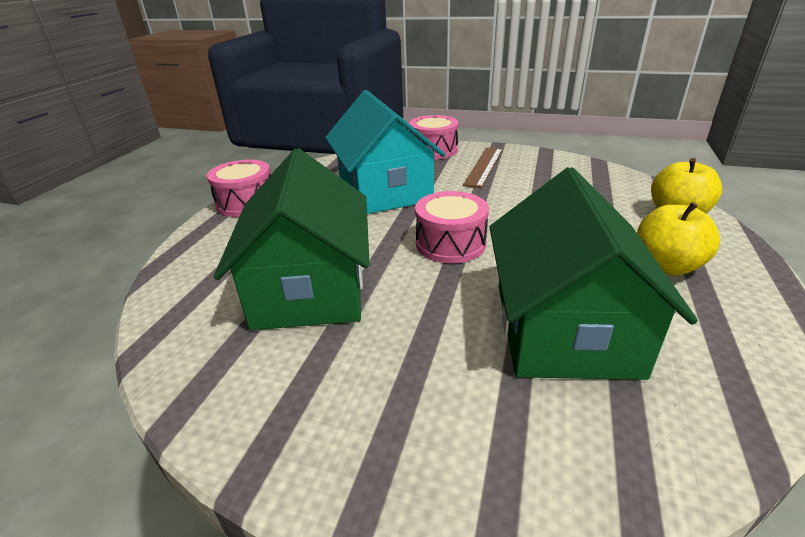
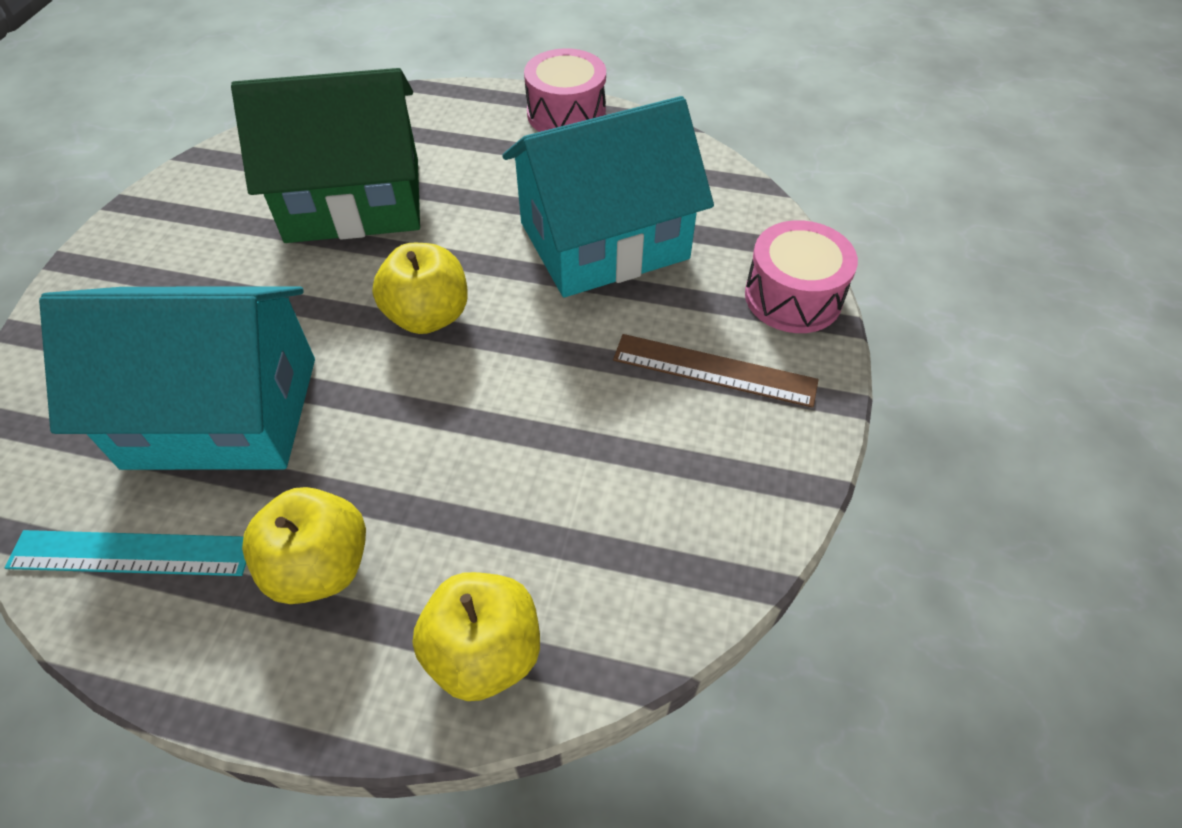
camera: 85 degrees right, 20 degrees up
(450, 244) = (428, 316): pink drum -> yellow apple
(564, 328) = (222, 411): green house -> turquoise house
(716, 353) = (131, 553): none -> turquoise ruler

